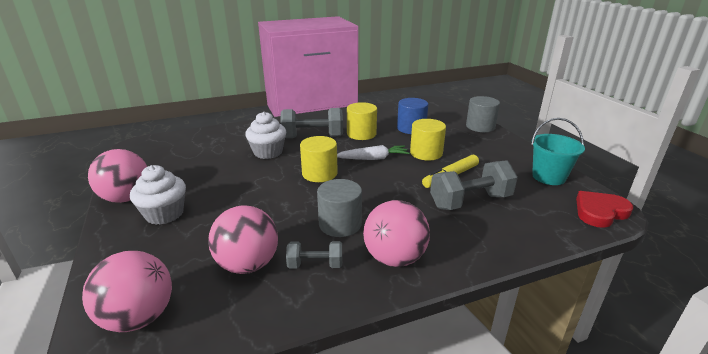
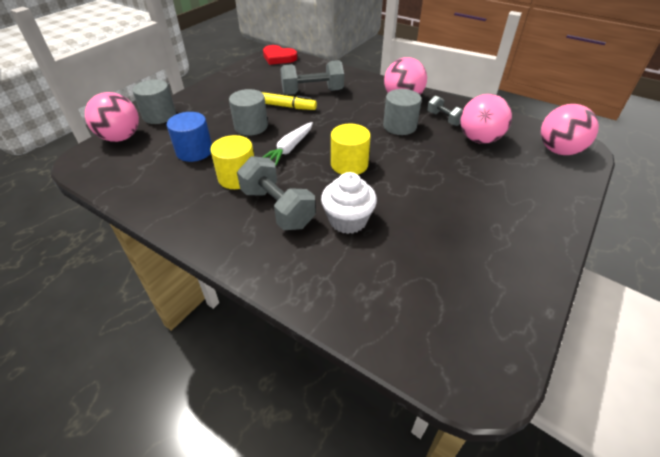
camera: 125 degrees left, 15 degrees up
(126, 198) = (536, 257): pink ball -> pink ball (121, 137)
(164, 214) = (508, 211): white cupcake -> none
(373, 158) = (290, 148): white carrot -> white carrot turned 105 degrees counterclockwise
(426, 153) = (251, 126): yellow cylinder -> grey cylinder
(470, 201) = (312, 92): grey dumbbell -> grey dumbbell turned 45 degrees counterclockwise
(548, 177) = (245, 75): turquoise bucket -> none

